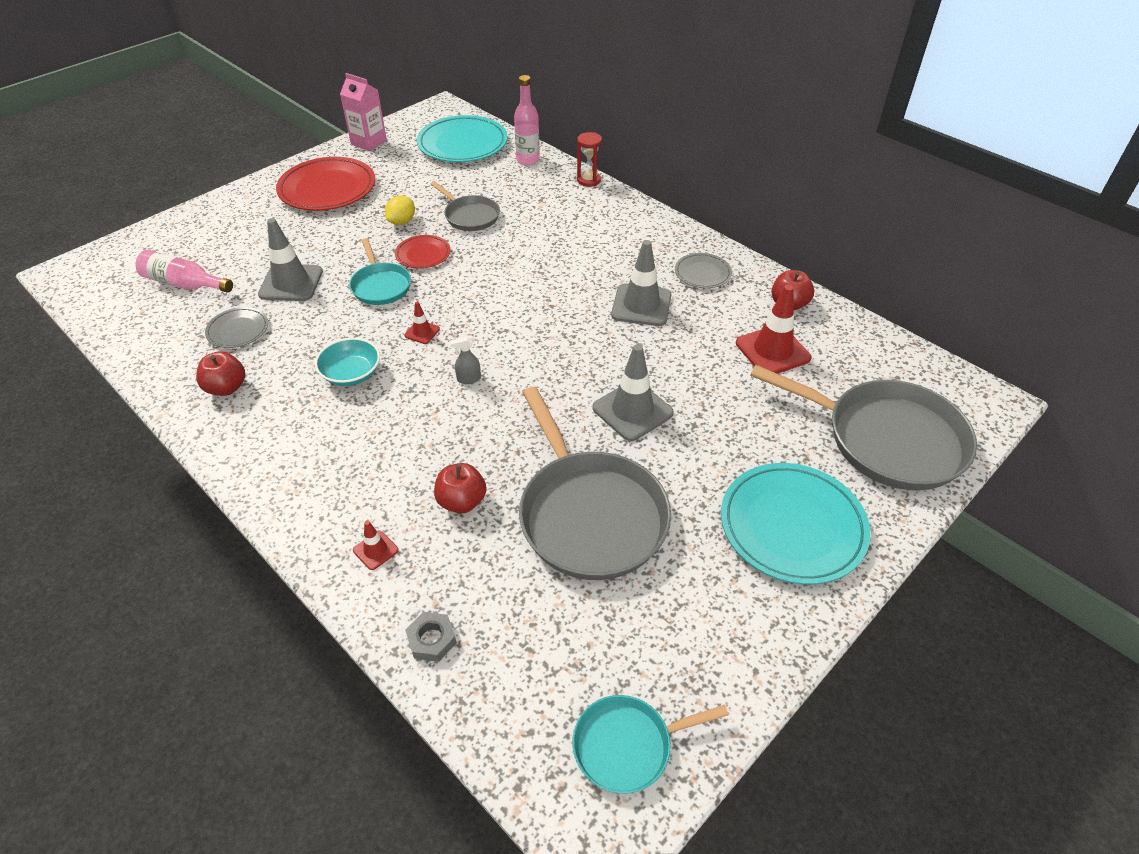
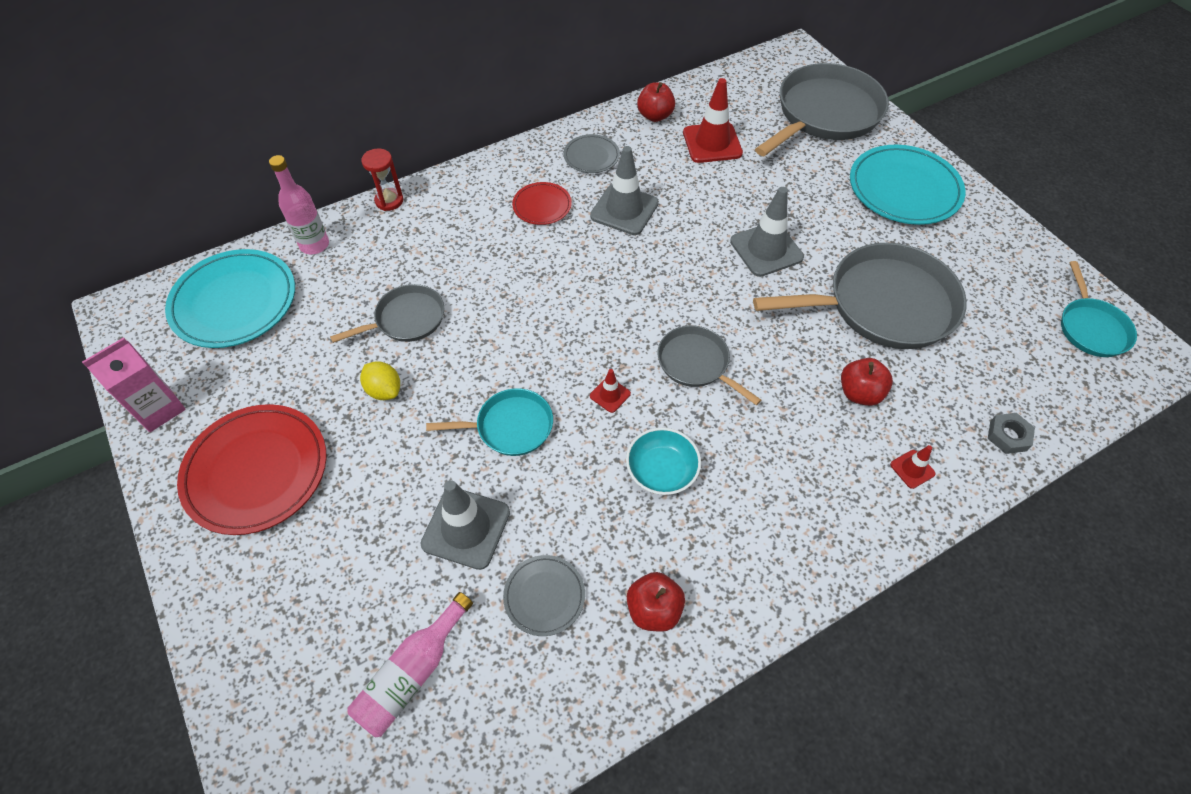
camera: 75 degrees left, 10 degrees up
(423, 254) = (464, 376): red plate -> red plate (542, 206)
(468, 379) = (696, 363): grey spray bottle -> grey pan

